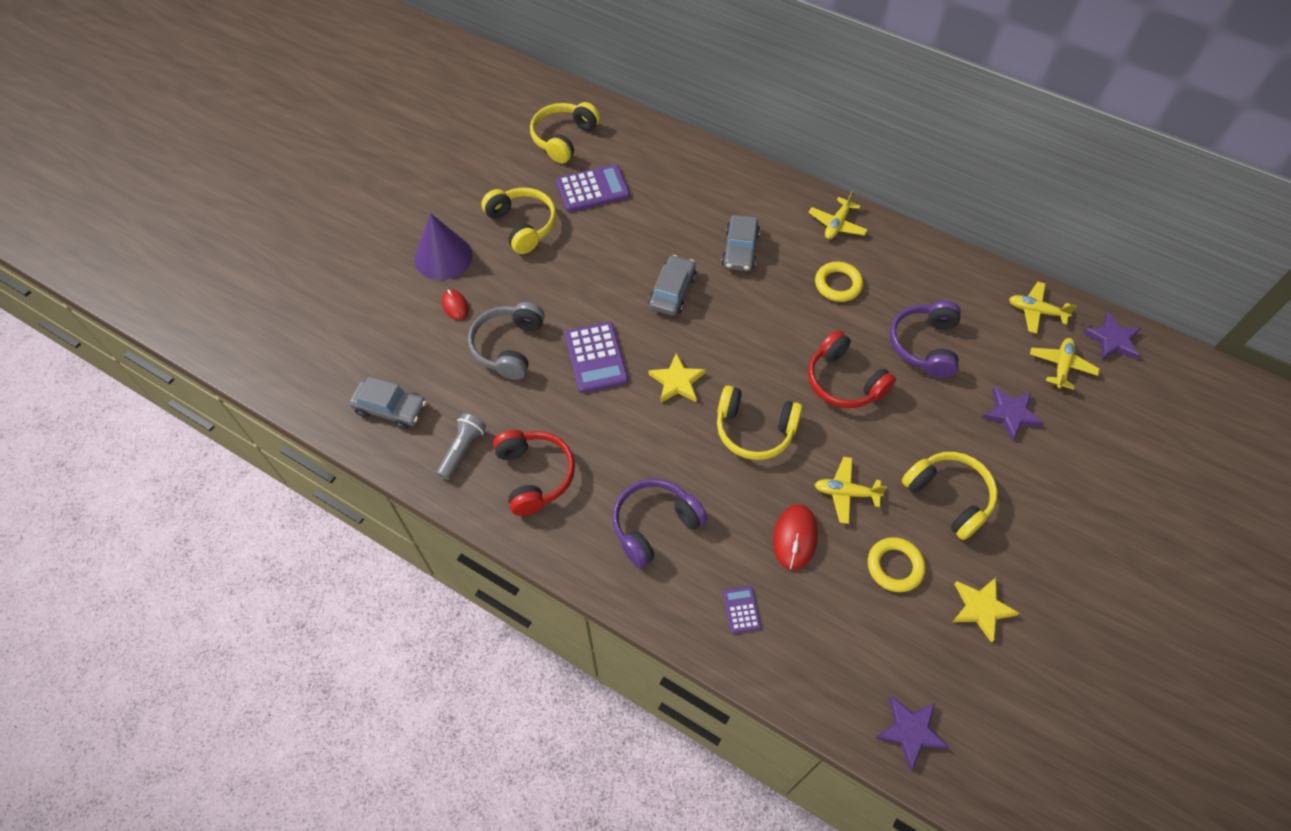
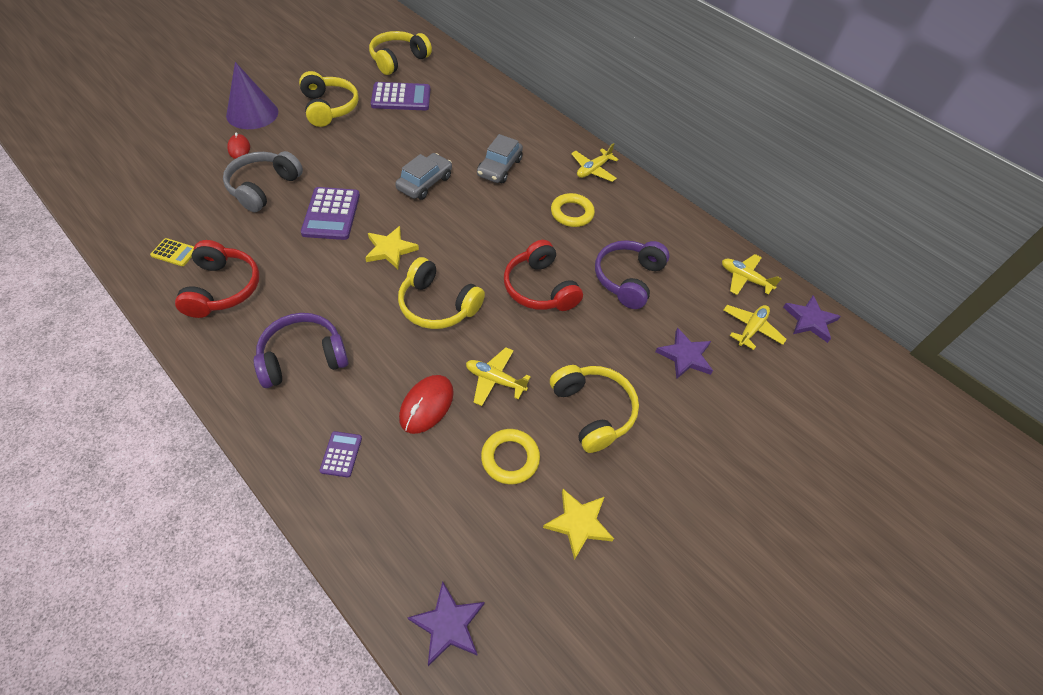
camera: 10 degrees right, 5 degrees down
(391, 408) = (137, 207): grey car -> none
(462, 450) = (174, 253): grey flashlight -> yellow calculator

